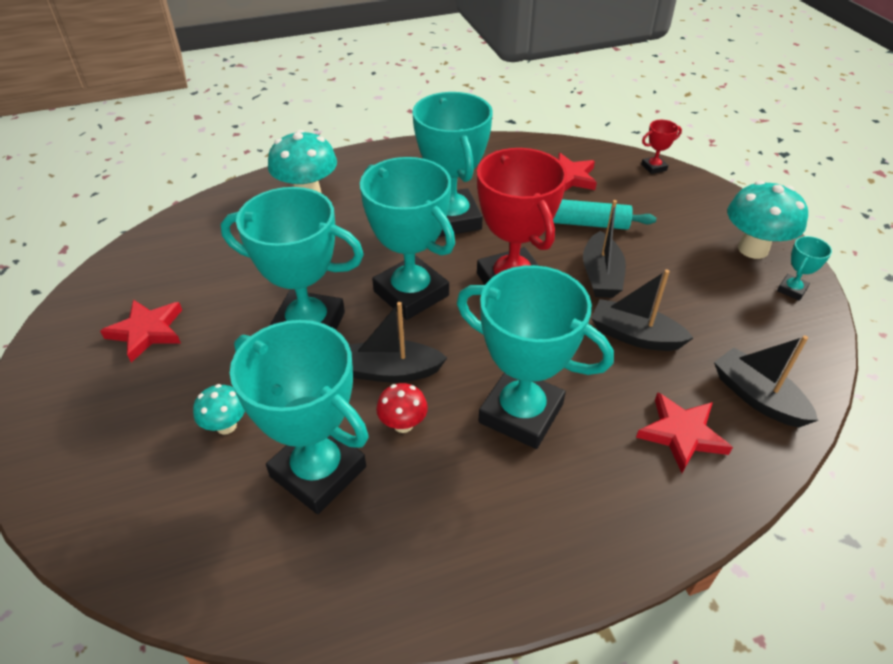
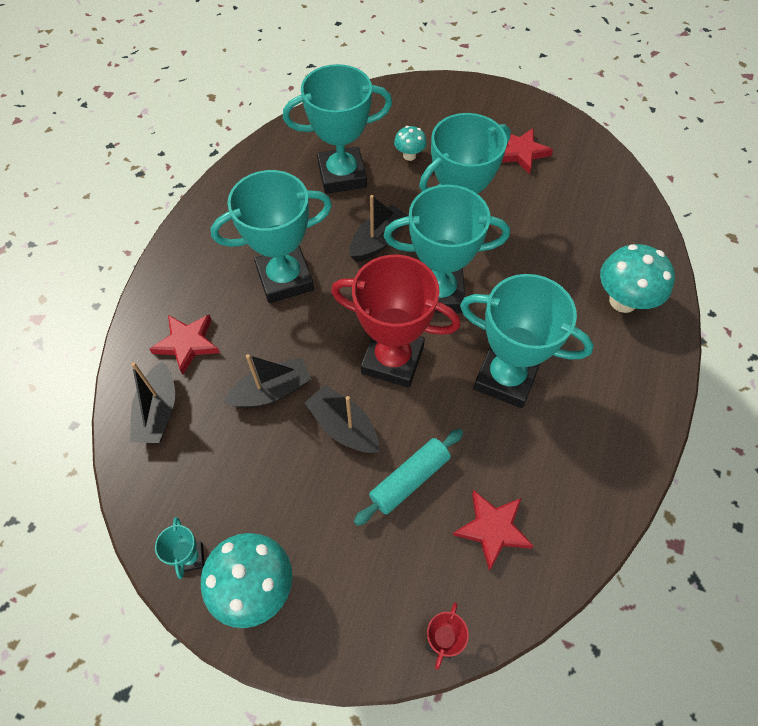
camera: 130 degrees right, 15 degrees up
(403, 424) = (335, 223): red mushroom -> none
(757, 397) = (158, 412): black boat -> black boat turned 90 degrees clockwise

